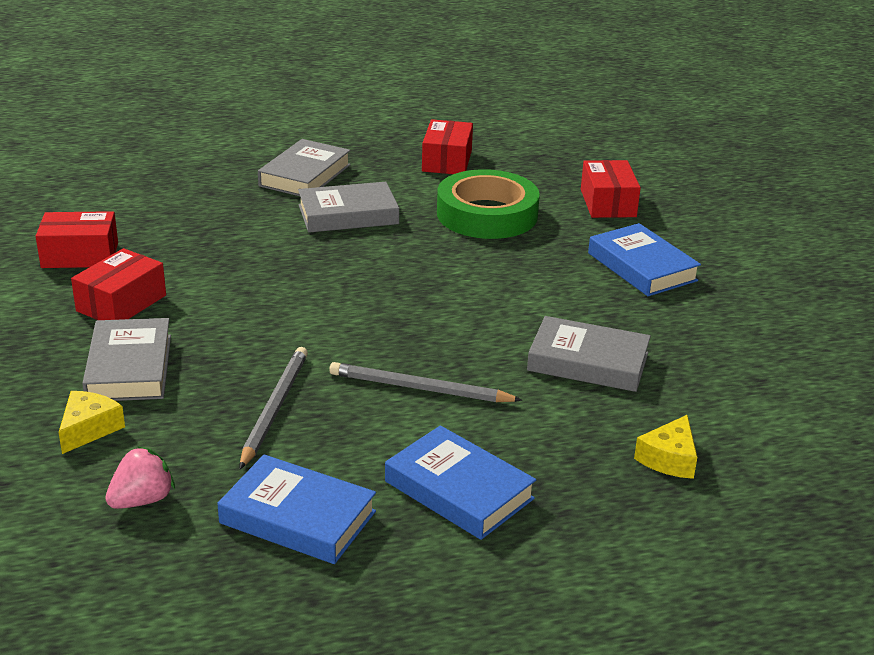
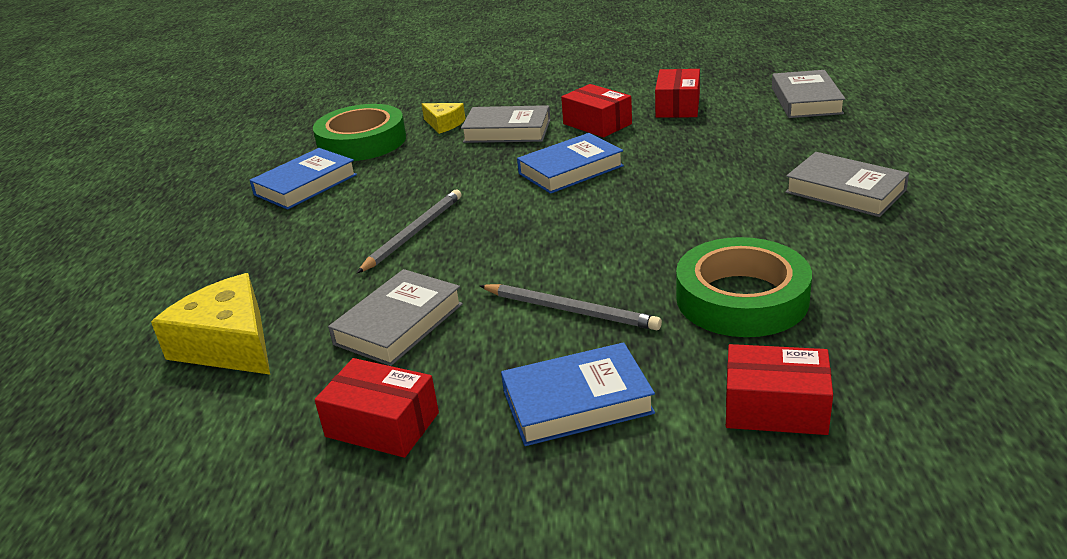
camera: 110 degrees right, 0 degrees up
(142, 500) = (362, 142): pink strawberry -> green tape
(274, 408) = (426, 177): grey pencil -> grey pencil (570, 310)
(348, 214) = (745, 212): grey book -> grey book (806, 100)
(447, 161) = (907, 283): red box -> red box (382, 425)
(458, 490) = (281, 240): blue book -> blue book (570, 170)
(669, 458) = (229, 344): yellow cheese -> yellow cheese, size x1.83

